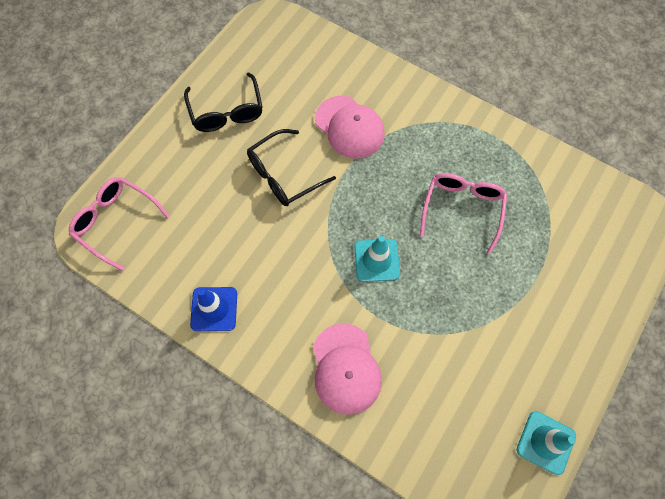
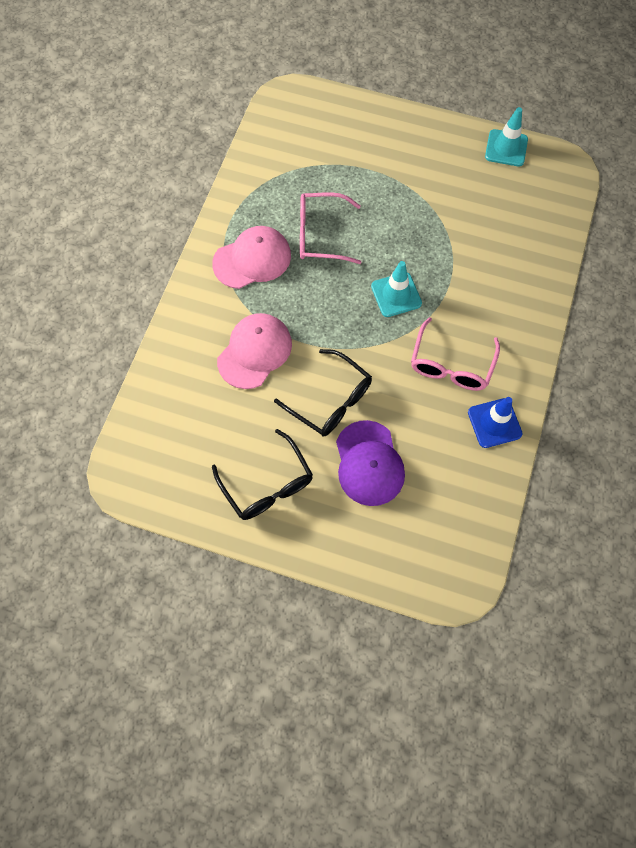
camera: 105 degrees left, 0 degrees up
(116, 222) = (439, 554): pink glasses -> pink glasses (451, 364)
(215, 190) = (369, 463): none -> purple cap
(226, 111) = (267, 484): black glasses -> black glasses turned 90 degrees clockwise
(346, 368) = (505, 297): pink cap -> pink cap (252, 259)

